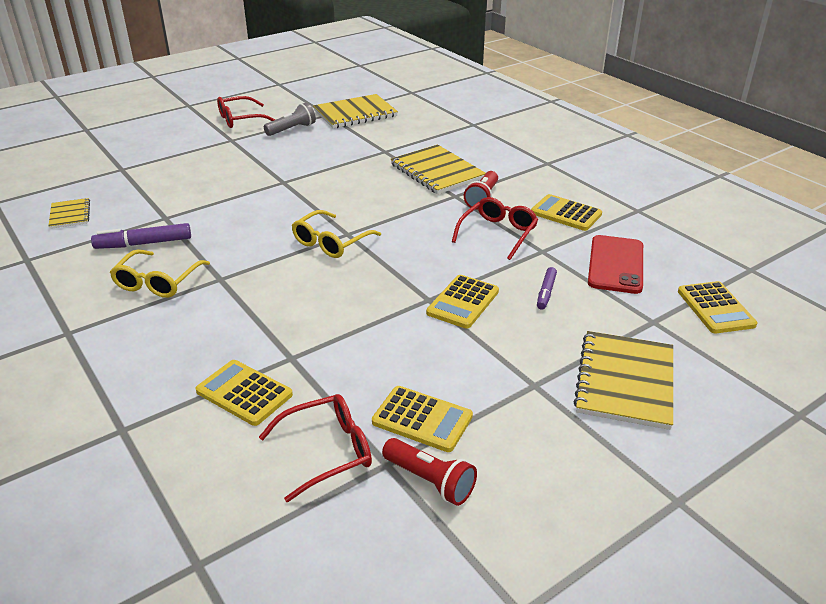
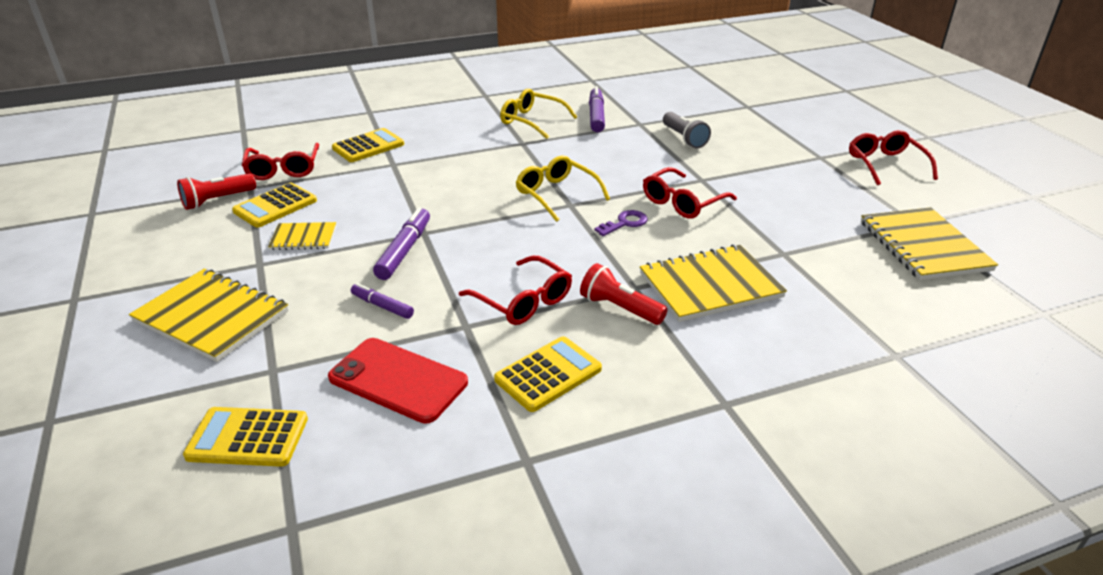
camera: 105 degrees right, 0 degrees up
(70, 215) = (659, 90): yellow notebook -> yellow notebook (303, 238)
(292, 129) = (855, 194): grey flashlight -> grey flashlight (684, 138)
(325, 187) = (682, 202): none -> red glasses
(369, 207) = (624, 223): none -> purple key
(463, 302) = (404, 250): yellow calculator -> purple marker

